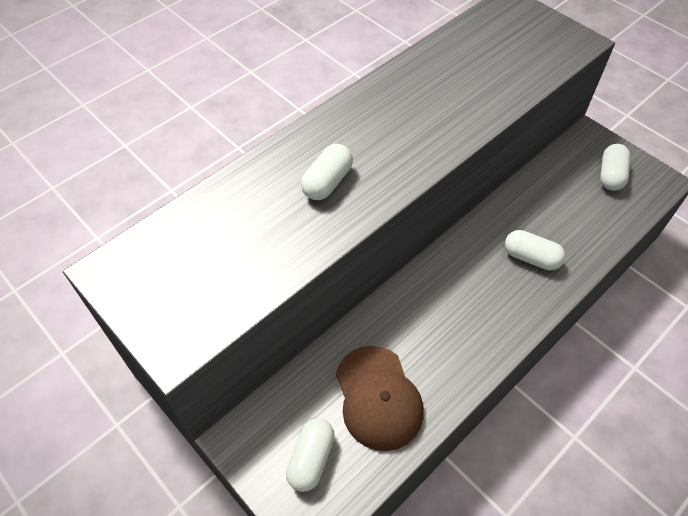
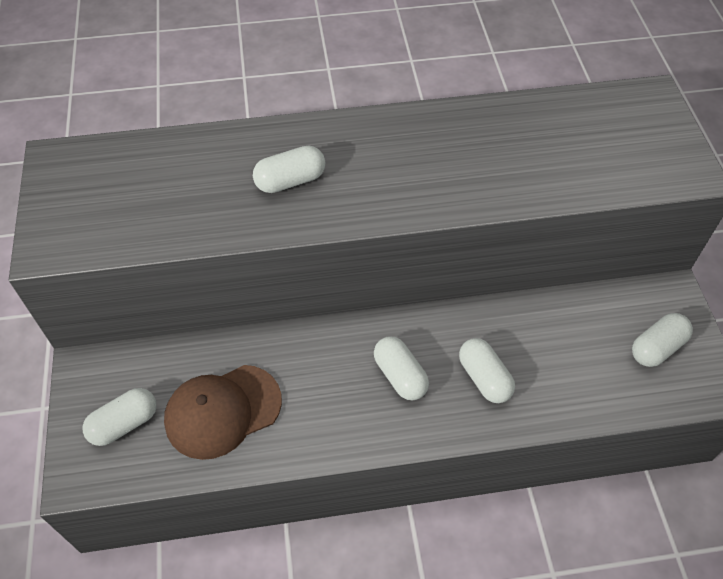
camera: 35 degrees right, 0 degrees up
(378, 397) = (222, 411): brown cap -> brown cap turned 45 degrees clockwise
(477, 290) = (400, 375): none -> white capsule

